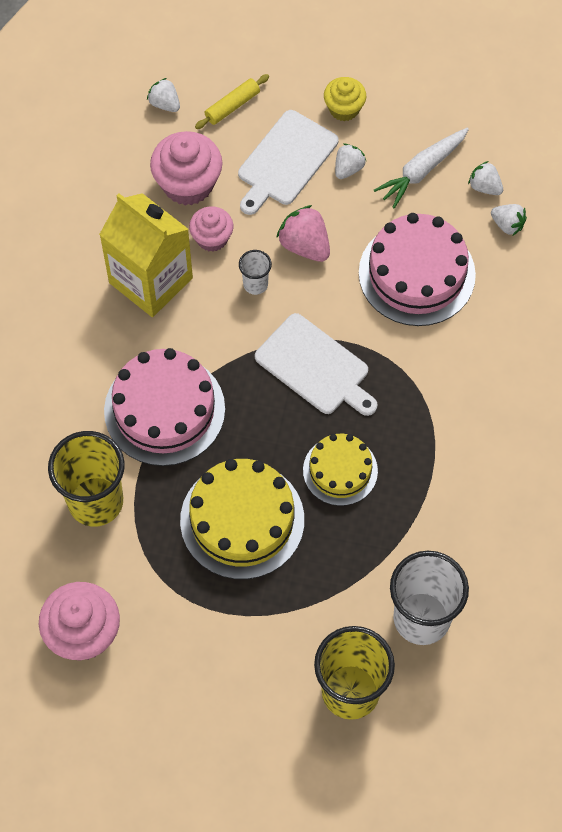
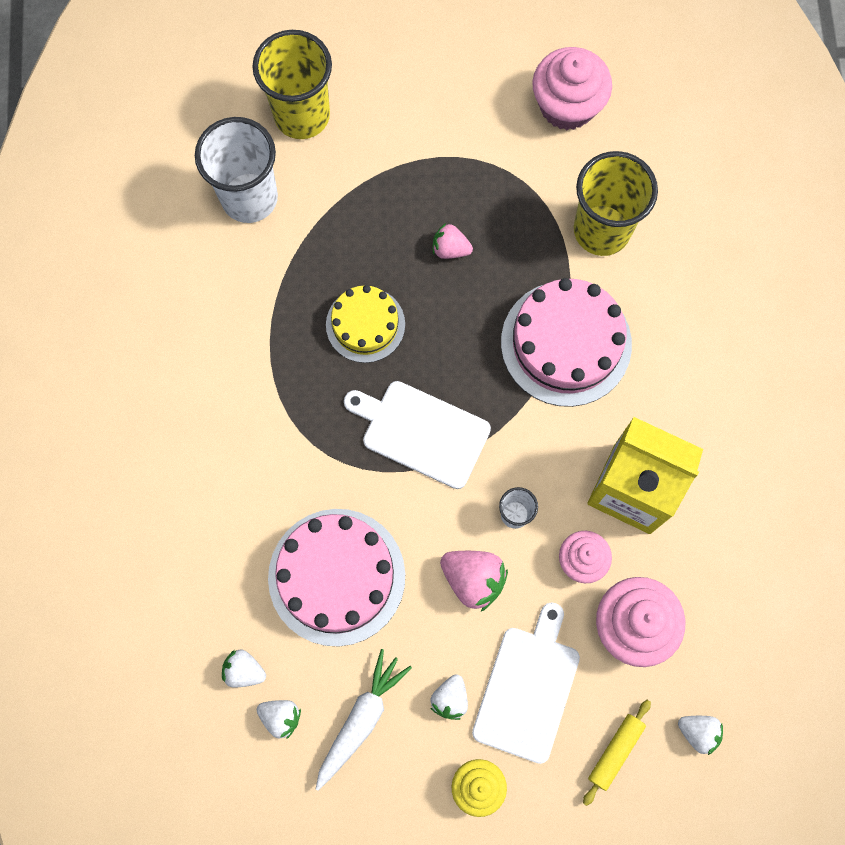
camera: 165 degrees right, 10 degrees up
(242, 520) = (450, 249): yellow cake -> pink strawberry

